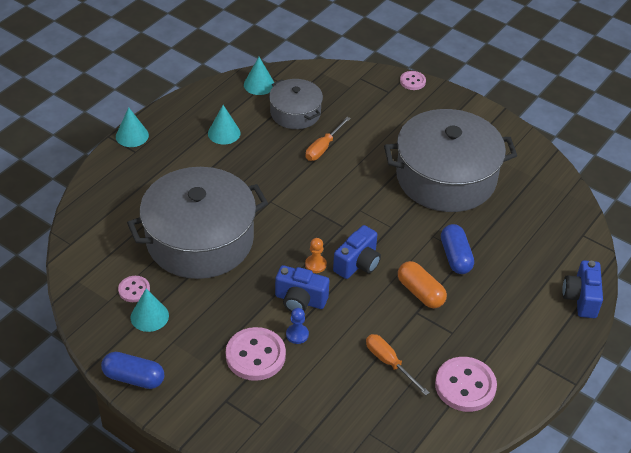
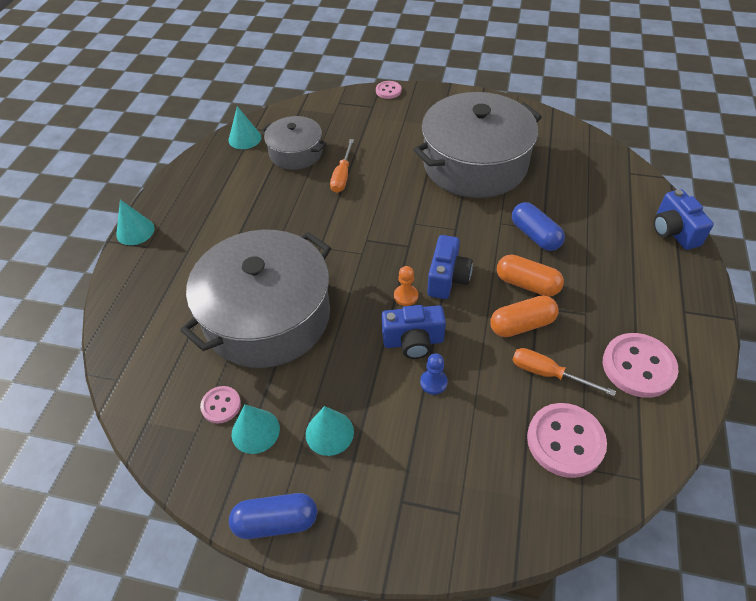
camera: 20 degrees left, 5 degrees up
(224, 133) = (234, 195): turquoise cone -> turquoise cone (329, 432)
(255, 355) = (403, 427): pink button -> pink button (565, 441)
(394, 321) = (522, 325): none -> orange capsule

